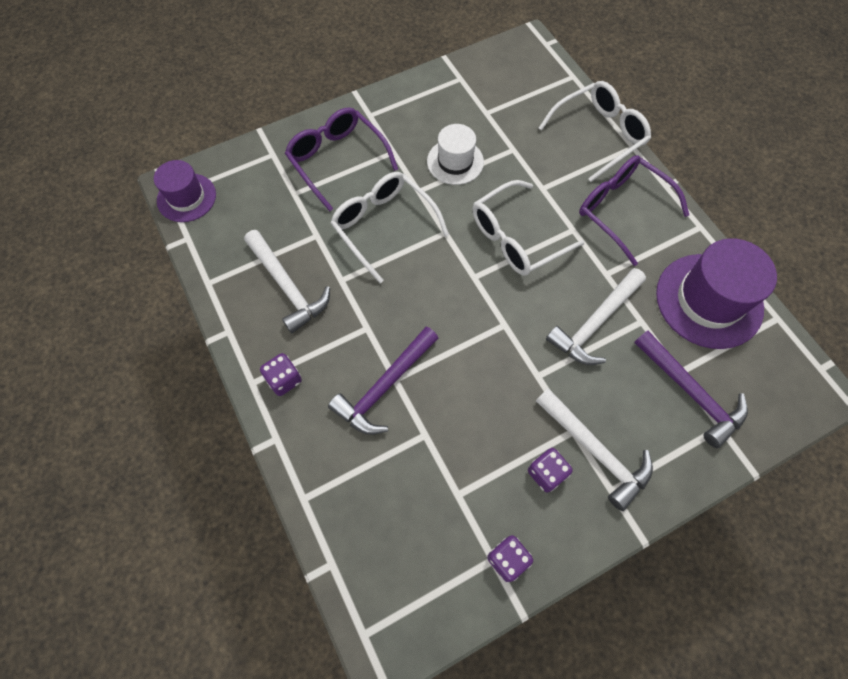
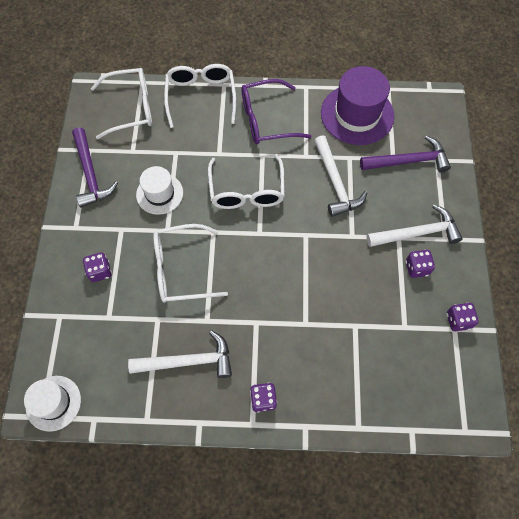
camera: 60 degrees left, 0 degrees up
(186, 197) = (53, 403): purple hat -> white hat
(337, 160) = (100, 271): purple glasses -> purple dice
(385, 387) = (307, 333): purple hammer -> purple hammer (91, 174)
(535, 84) = (131, 108): none -> white glasses

